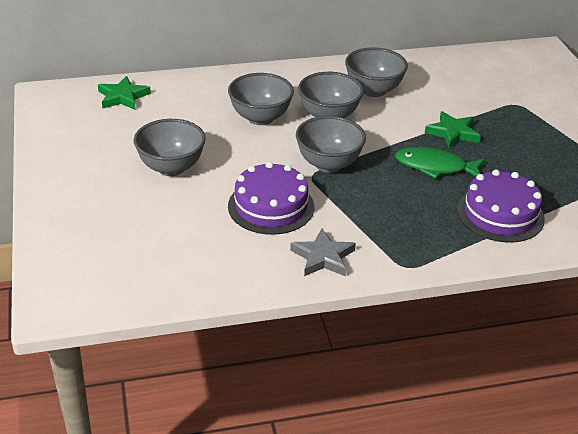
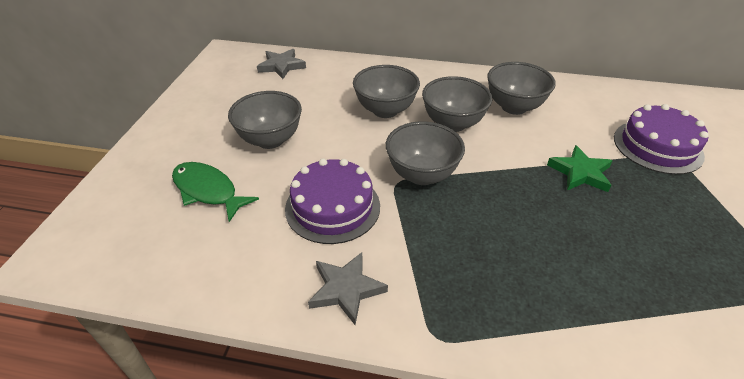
camera: 25 degrees right, 5 degrees up
(123, 97) = (281, 66): green star -> grey star
(434, 167) = (539, 208): green fish -> green fish (208, 191)
(500, 214) = (597, 297): purple cake -> purple cake (657, 146)

